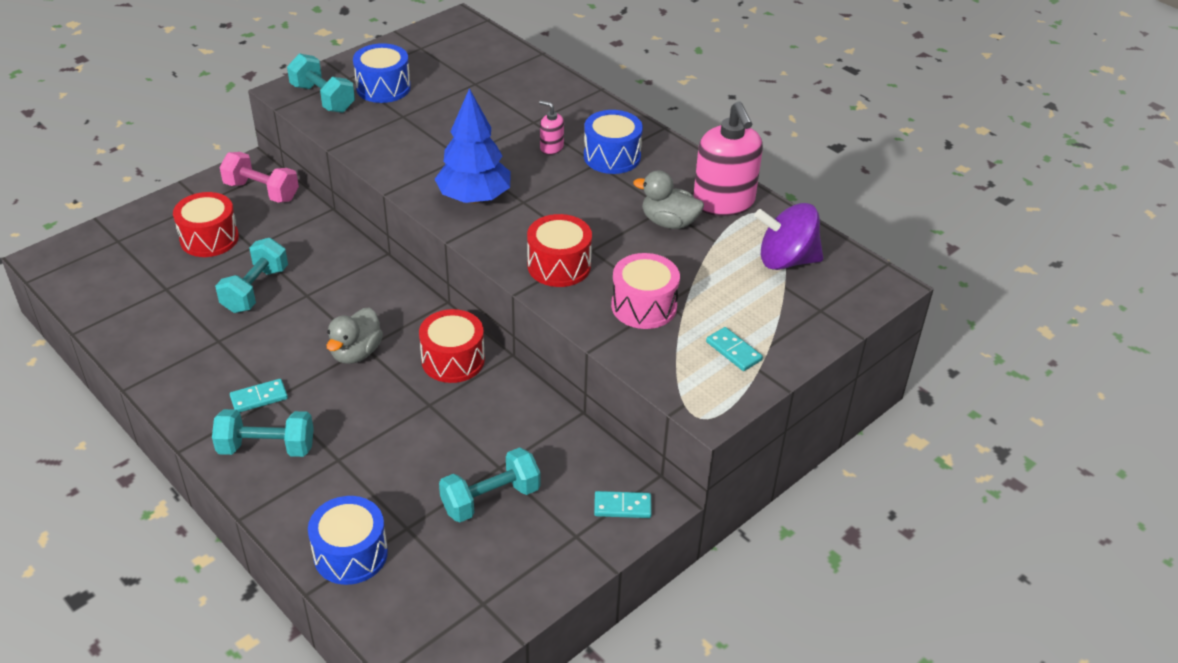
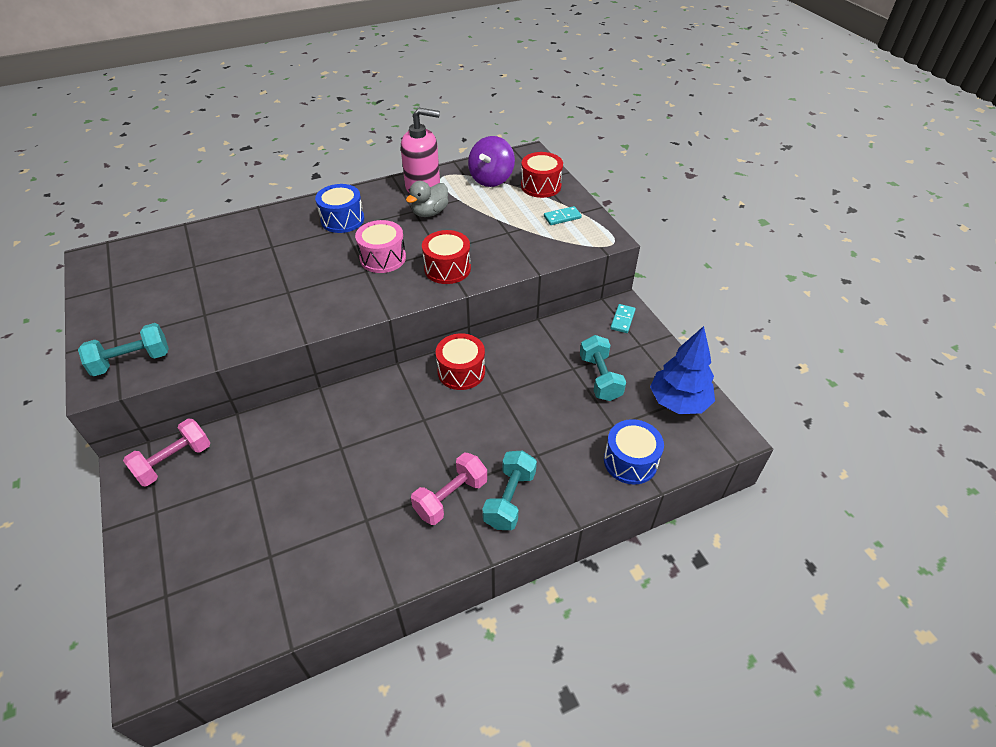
camera: 70 degrees left, 5 degrees up
(209, 238) = (217, 512): red drum -> red drum (541, 186)
(255, 290) = (313, 483): turquoise dumbbell -> none
(259, 398) = (451, 497): turquoise domino -> pink dumbbell
(356, 353) = (427, 426): grey duck -> none
(383, 88) = (151, 319): blue drum -> none
(474, 198) = (345, 294): blue tree -> blue tree (678, 402)
(551, 148) = (311, 244): pink soap dispenser -> none
(644, 306) = (506, 241): pink drum -> pink drum (383, 258)

